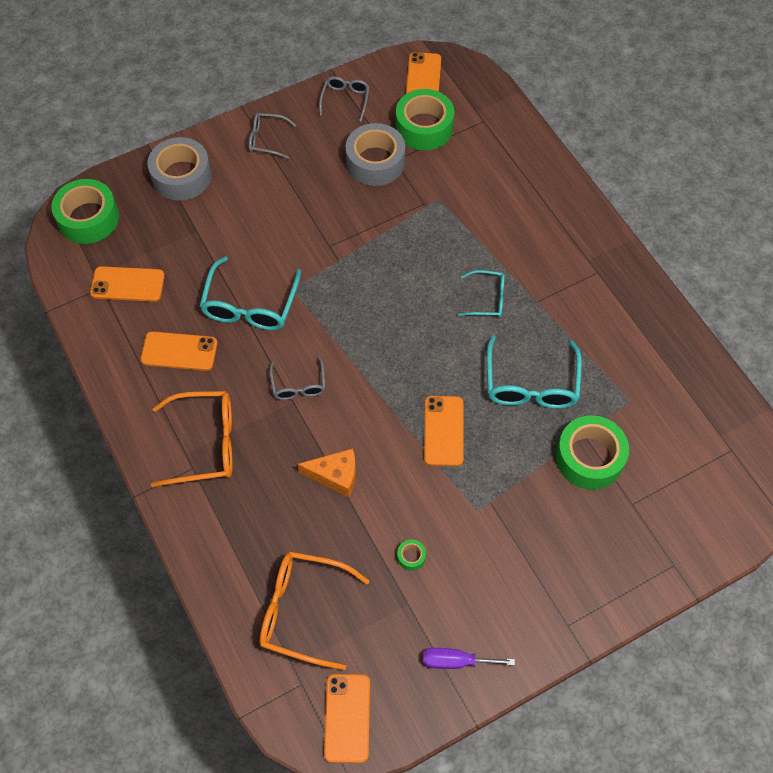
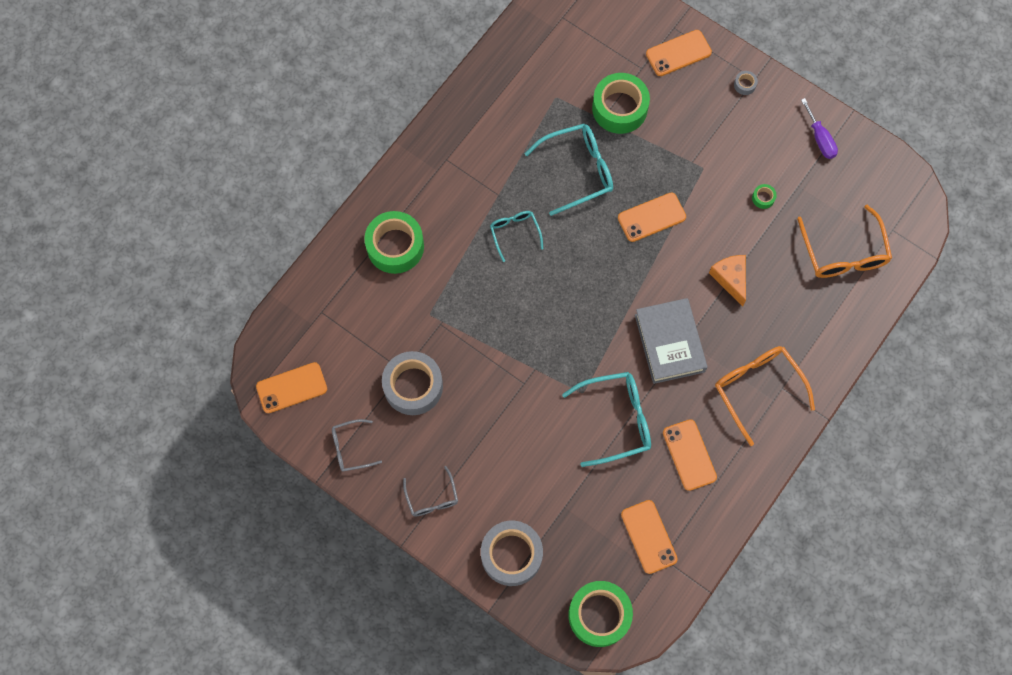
camera: 115 degrees left, 10 degrees up
(298, 385) = (669, 343): grey glasses -> grey book
(347, 718) = (896, 190): orange phone -> orange phone (678, 53)
(424, 127) = (352, 361): green tape -> green tape (395, 246)
(564, 609) = (744, 85): none -> grey tape

